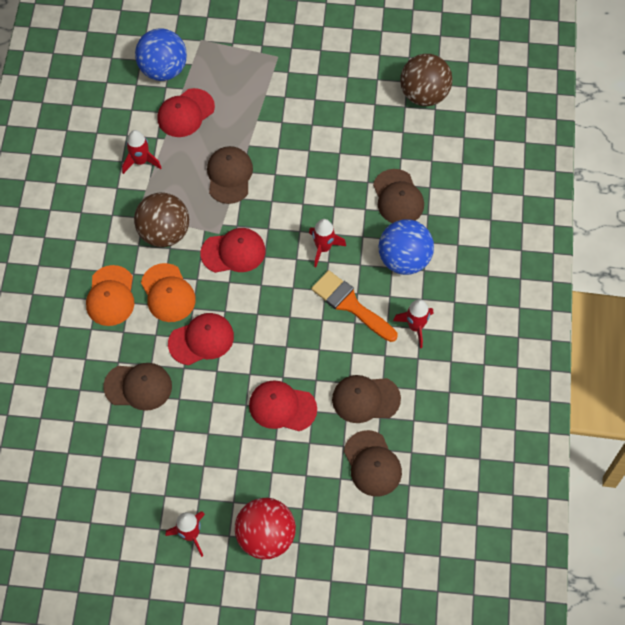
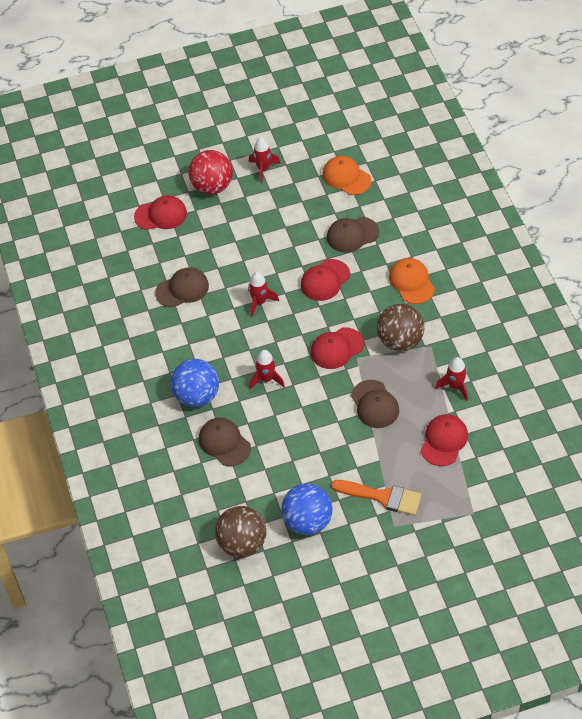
camera: 160 degrees right, 10 degrees down
(163, 69) = (488, 471): blue ball -> blue ball (307, 521)
(168, 293) = (369, 301): orange cap -> orange cap (346, 177)
(282, 407) = (241, 262): red cap -> red cap (161, 215)
(350, 304) = (224, 347): orange brush -> orange brush (382, 497)
(372, 464) = (159, 252): brown cap -> none
(415, 327) = (166, 351): red rocket -> red rocket (259, 302)

